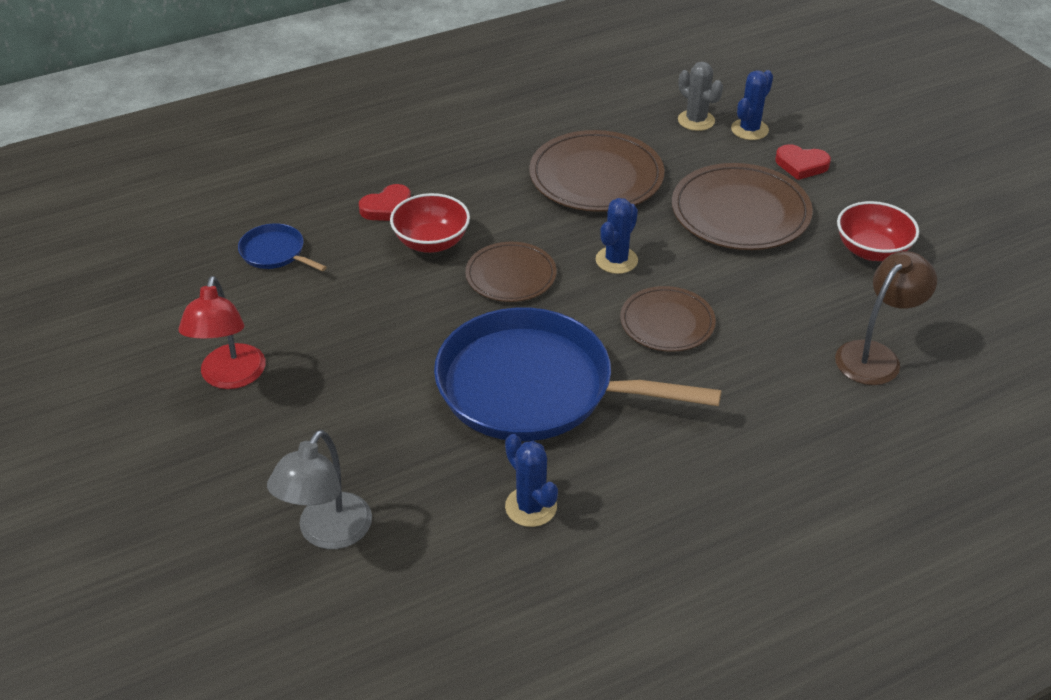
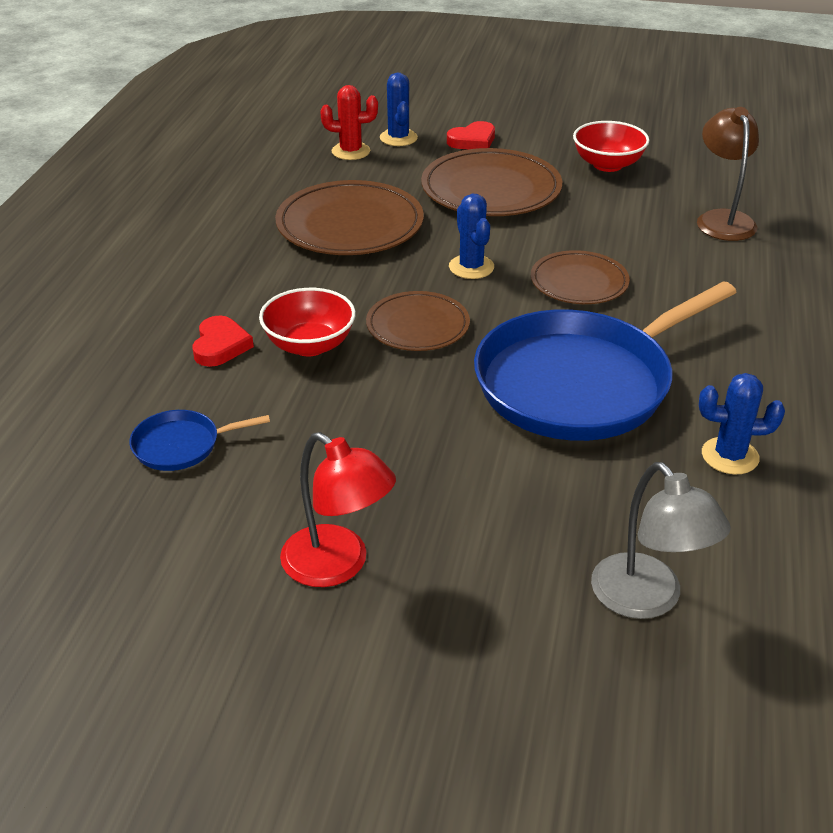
camera: 50 degrees left, 5 degrees down
(696, 120) = (351, 151): grey cactus -> red cactus

